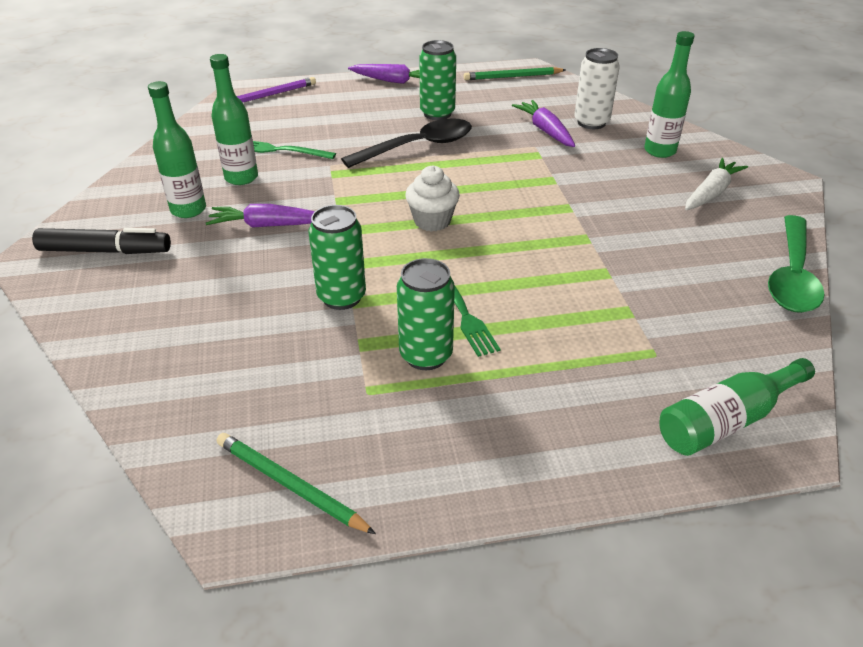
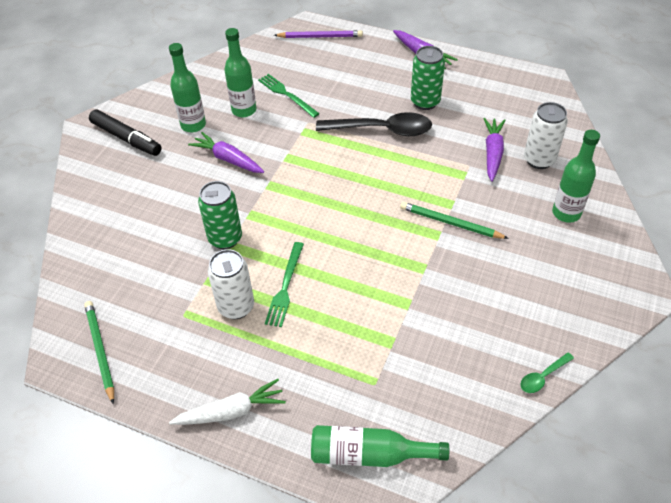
camera: 35 degrees right, 10 degrees up
(426, 355) = (236, 307): green can -> white can
(432, 221) = (332, 203): white cupcake -> none
(512, 77) = (521, 84): green pencil -> green pencil (450, 223)
(711, 193) = (563, 273): white carrot -> white carrot (231, 411)
(792, 276) = (542, 377): green spoon -> green spoon, size x0.46

